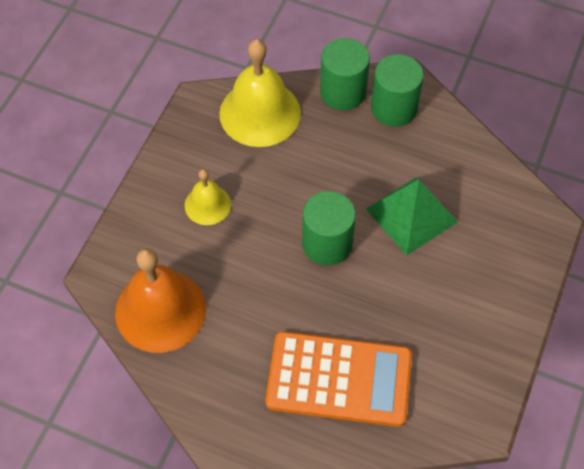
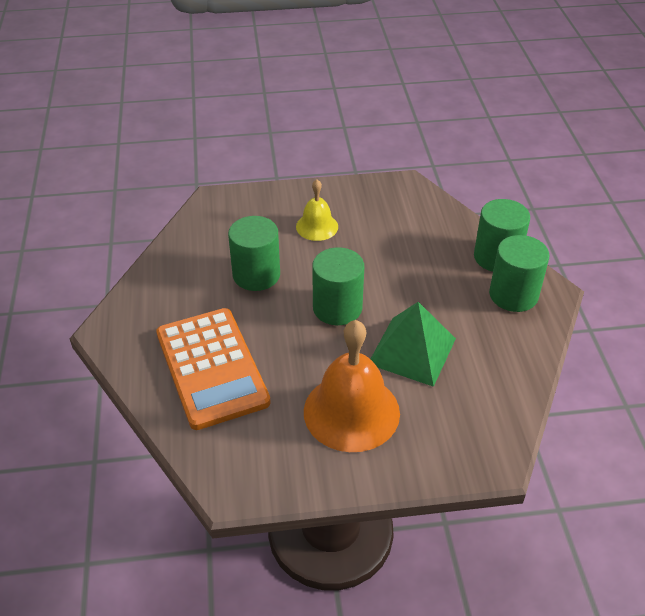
camera: 60 degrees right, 15 degrees down
(160, 310) = (205, 241): orange bell -> orange bell (351, 412)
(241, 288) = (256, 275): none -> green cylinder
(260, 113) = (427, 219): yellow bell -> none

